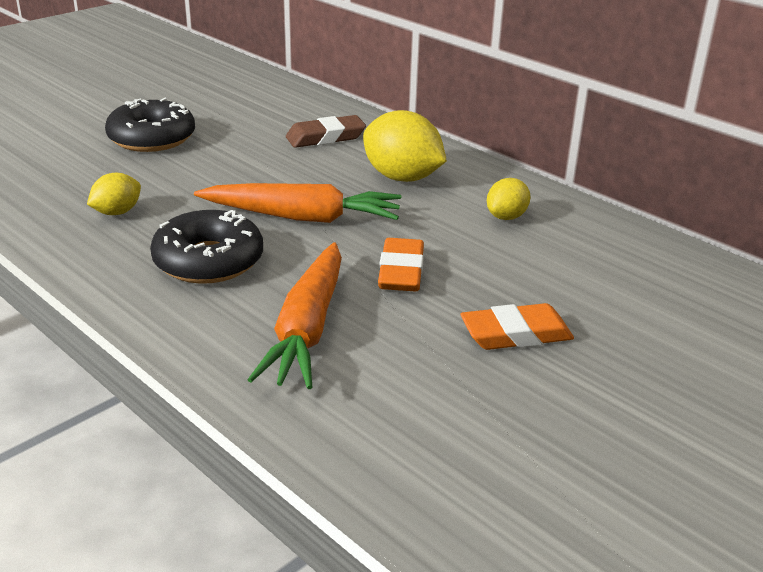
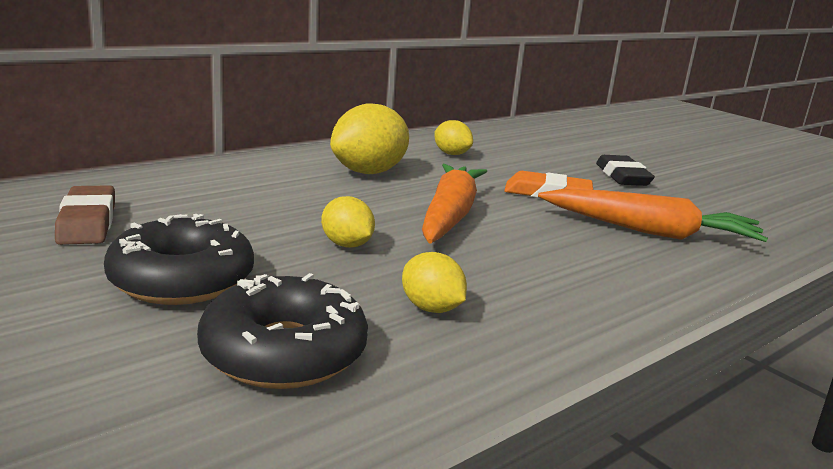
camera: 85 degrees left, 10 degrees down
(208, 261) = (547, 261): black donut -> black donut (284, 352)
(219, 179) = (347, 245): none -> yellow lemon
(325, 137) = (251, 187): brown eraser -> brown eraser (87, 222)
(516, 334) = (622, 176): orange eraser -> black eraser

